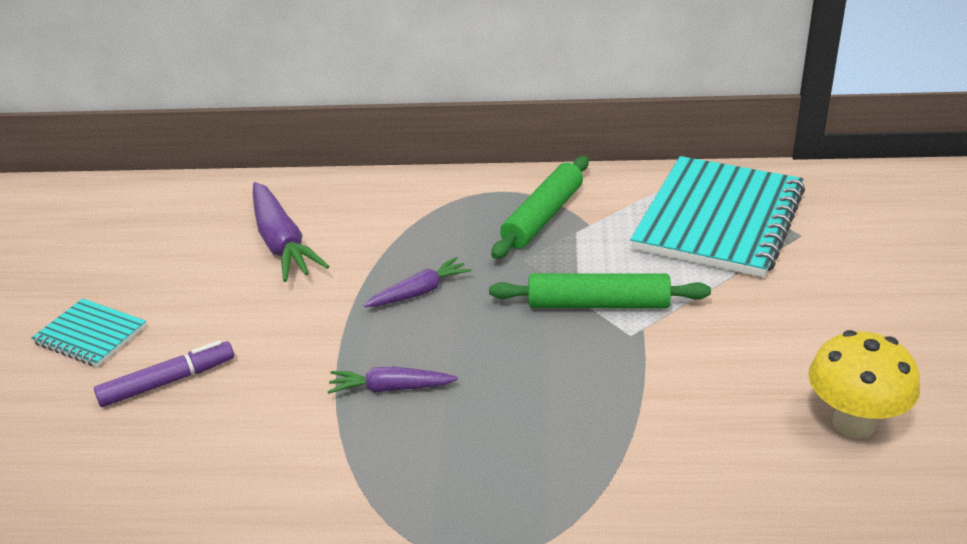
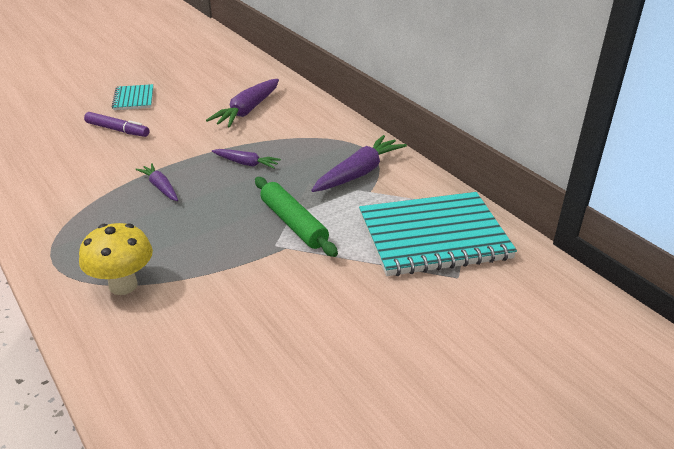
camera: 50 degrees right, 0 degrees up
(543, 217) = (359, 173): green rolling pin -> purple carrot
(854, 423) = (266, 366): yellow mushroom -> yellow mushroom (123, 285)

